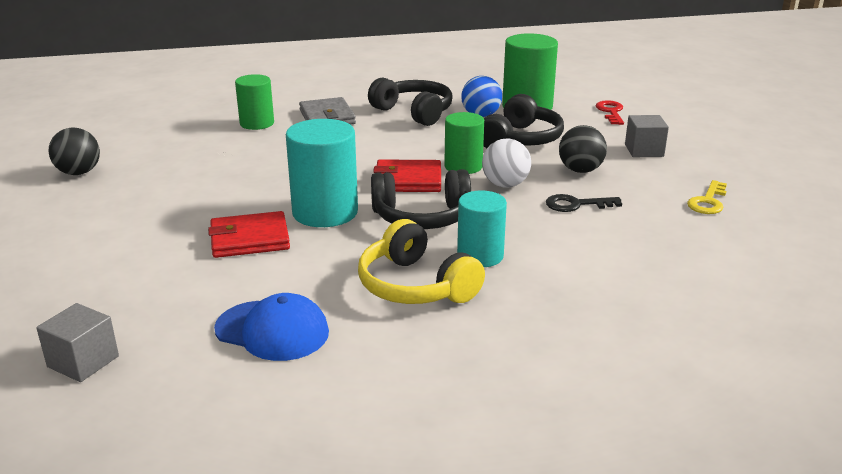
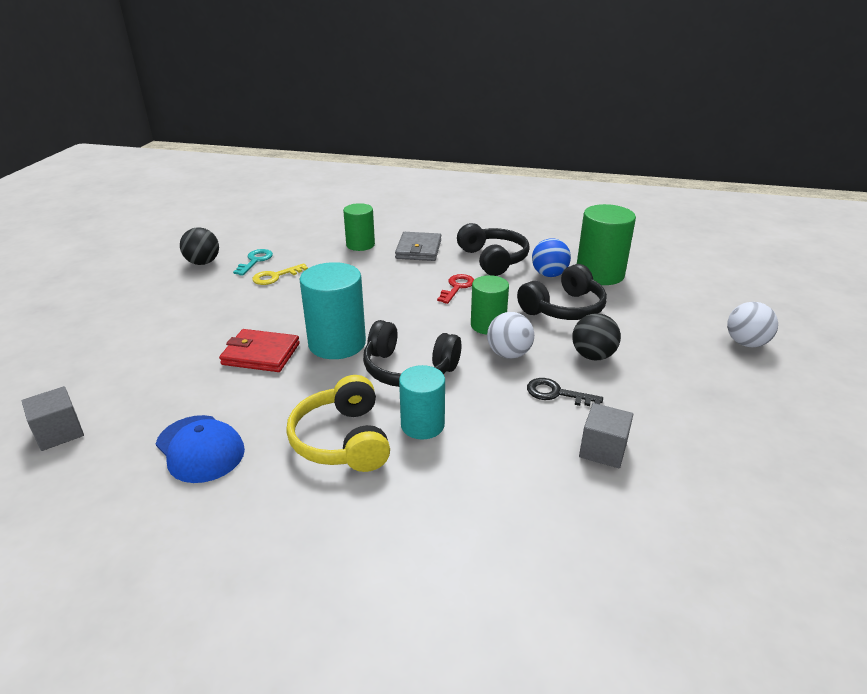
camera: 25 degrees right, 5 degrees up
(145, 159) = (255, 261): none -> turquoise key
(408, 180) = (429, 328): red wallet -> none
(611, 112) = (678, 297): red key -> red key (457, 287)
(644, 150) = (676, 348): grey cube -> grey cube (603, 450)
(694, 135) = (746, 343): none -> white ball
(708, 202) = (696, 427): yellow key -> yellow key (275, 276)

